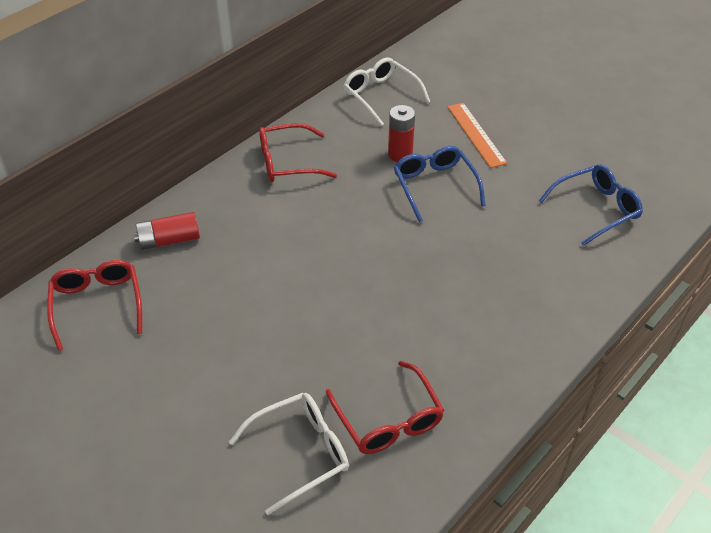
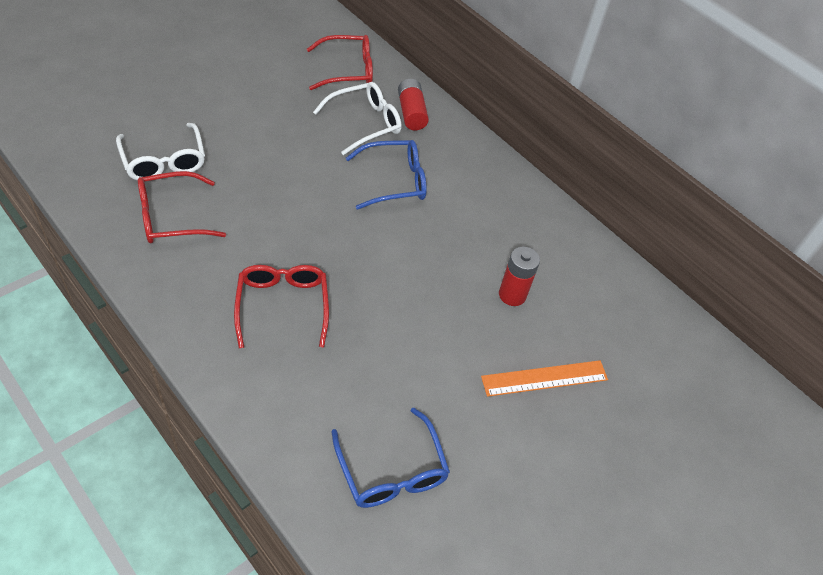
camera: 90 degrees right, 5 degrees up
(288, 162) = (507, 201): red glasses -> red glasses (282, 306)
(381, 96) = (620, 299): white glasses -> white glasses (364, 123)
(435, 187) = (454, 315): blue glasses -> blue glasses (394, 181)

